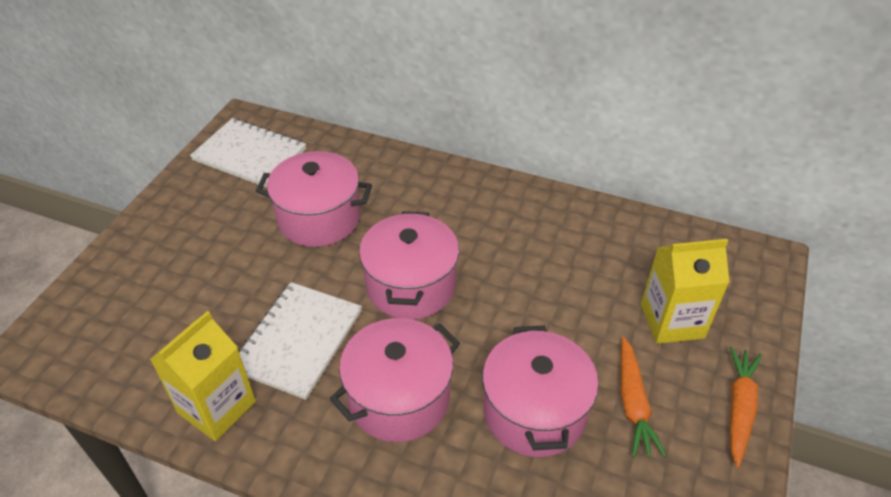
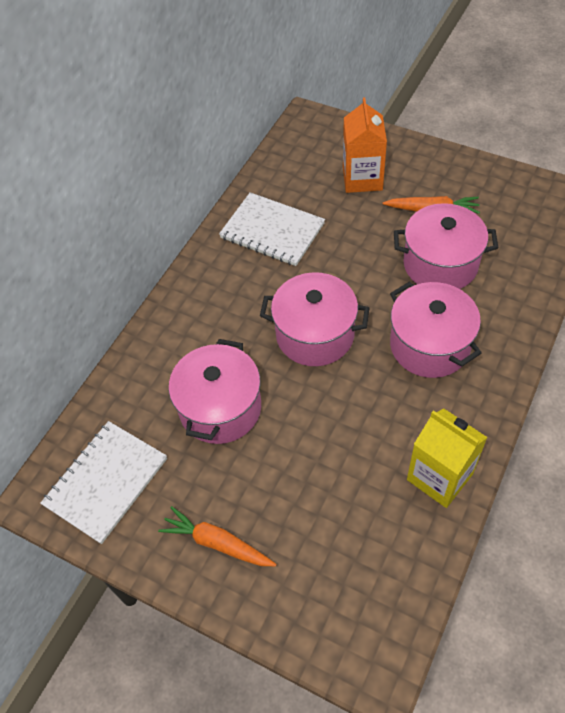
camera: 80 degrees left, 10 degrees up
(298, 341) = (371, 418): white notebook -> white notebook (272, 231)
(672, 321) = (362, 178): yellow carton -> orange carton
(739, 408) = (435, 159): orange carrot -> orange carrot (217, 543)

